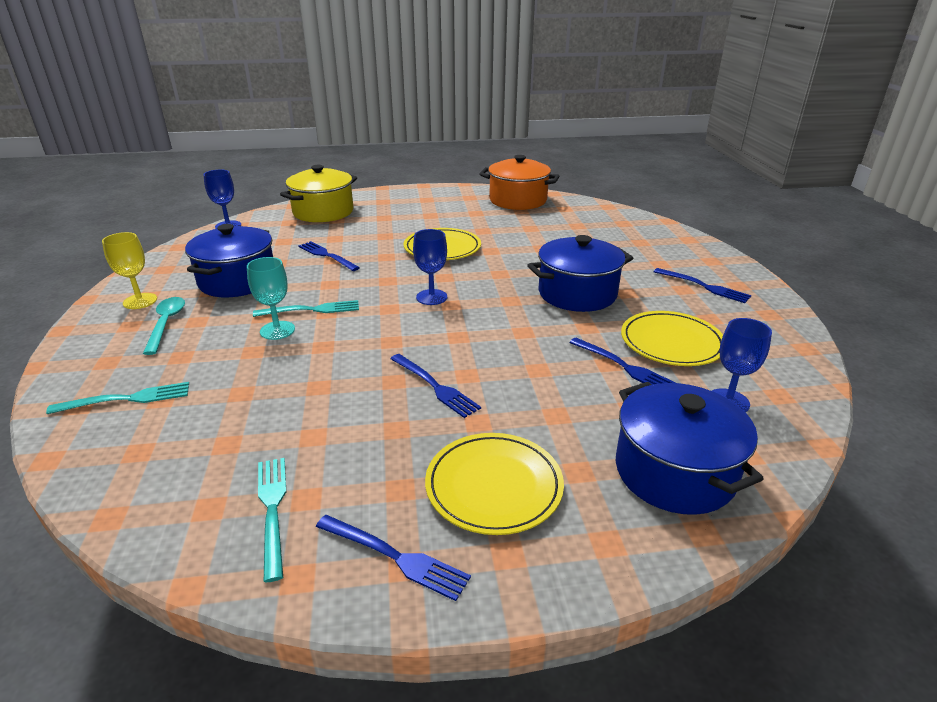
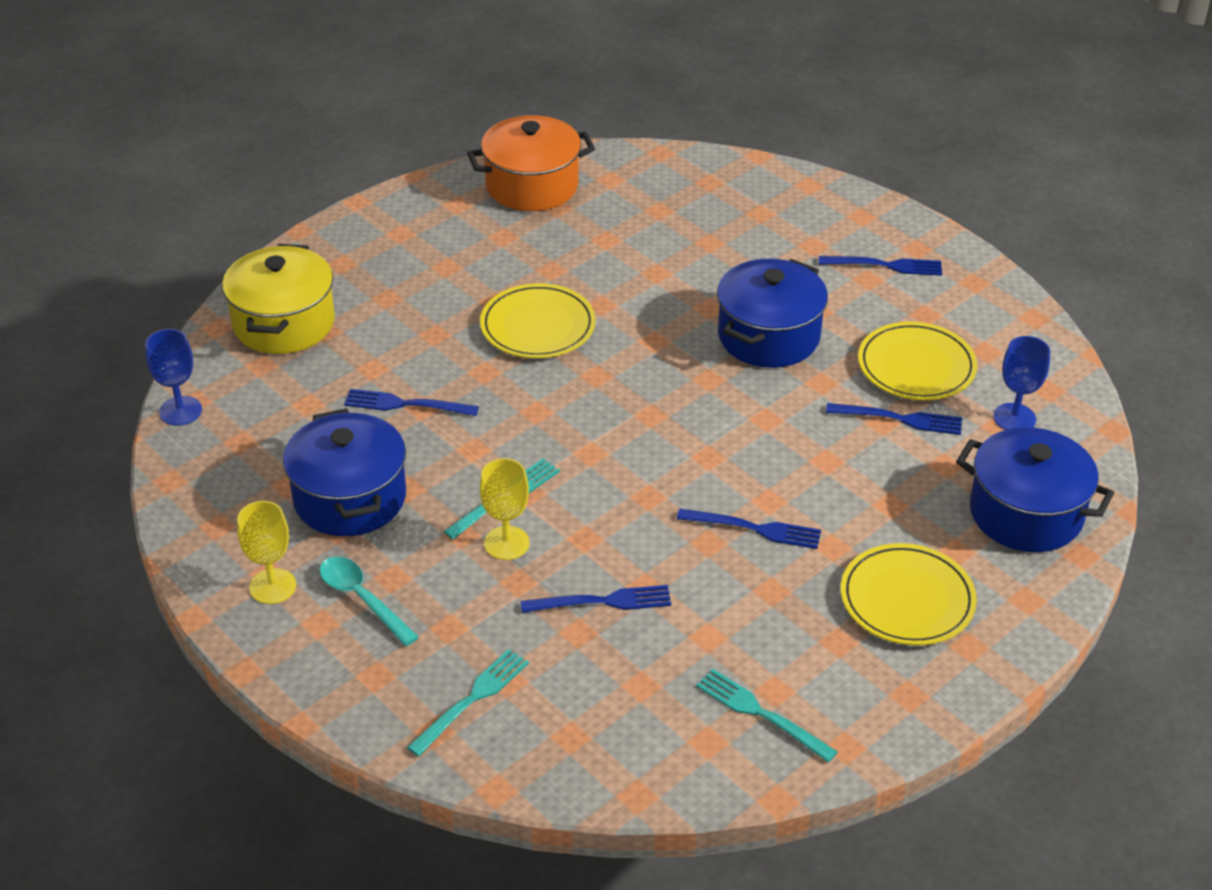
camera: 35 degrees left, 10 degrees up
(277, 330) = (506, 543): turquoise goblet -> yellow goblet
(396, 557) = (897, 693): blue fork -> blue fork (603, 601)
(431, 297) = (618, 414): blue goblet -> none

